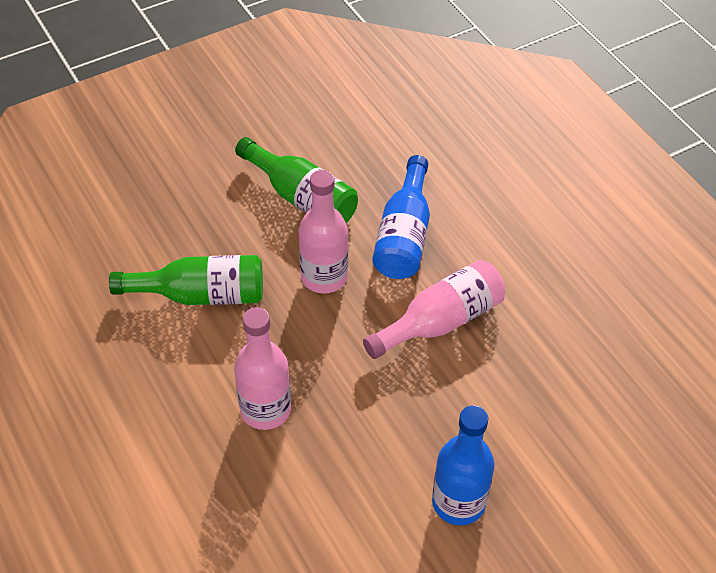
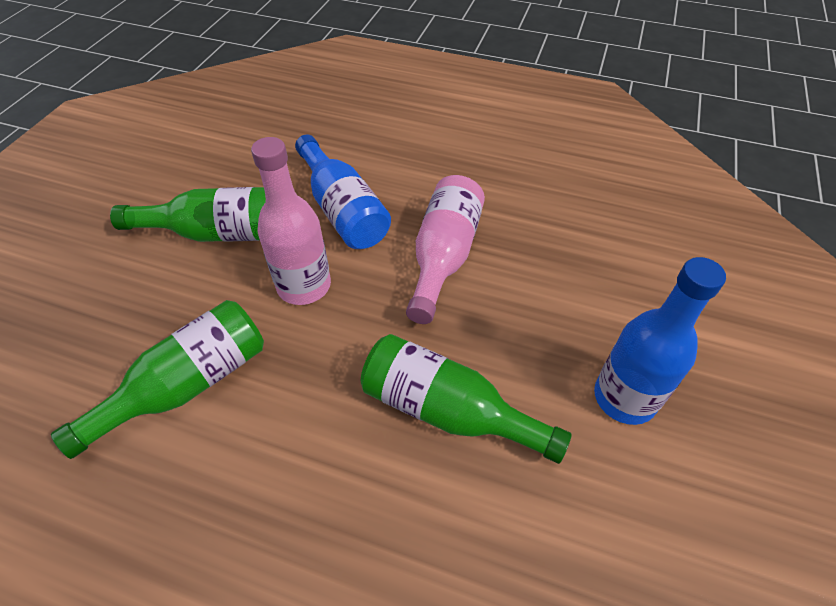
camera: 40 degrees left, 0 degrees up
(265, 409) = (366, 452): pink bottle -> none
(336, 423) = (448, 410): none -> green bottle

